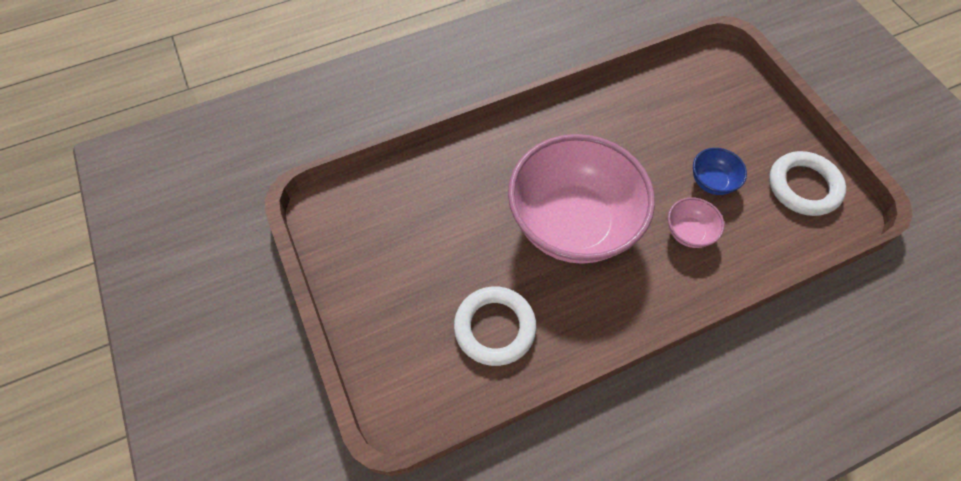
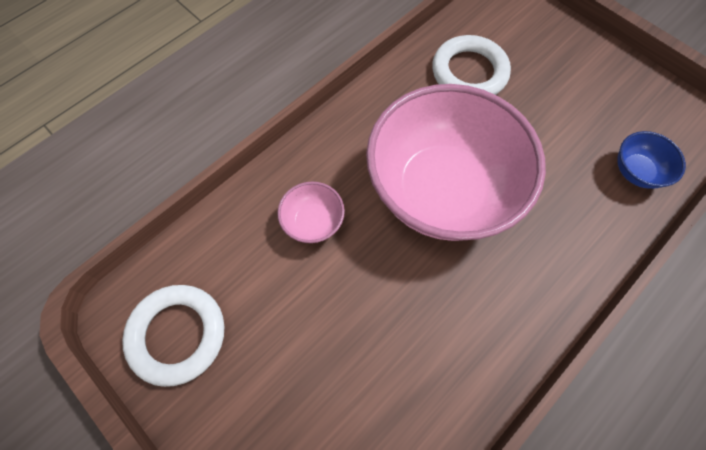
camera: 160 degrees right, 5 degrees up
(712, 182) = (296, 301): blue bowl -> blue bowl (636, 171)

